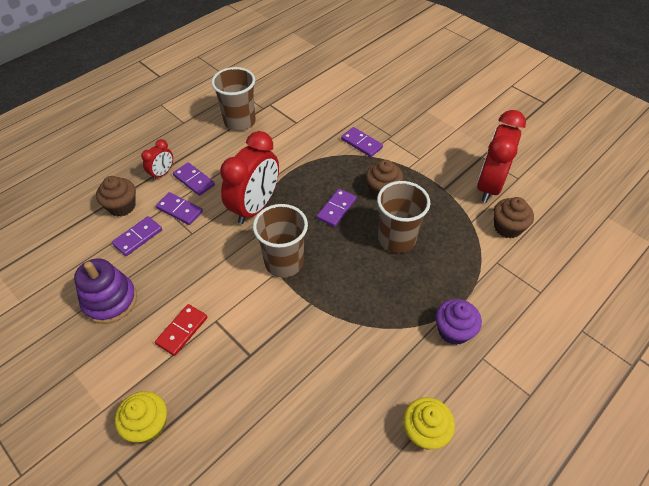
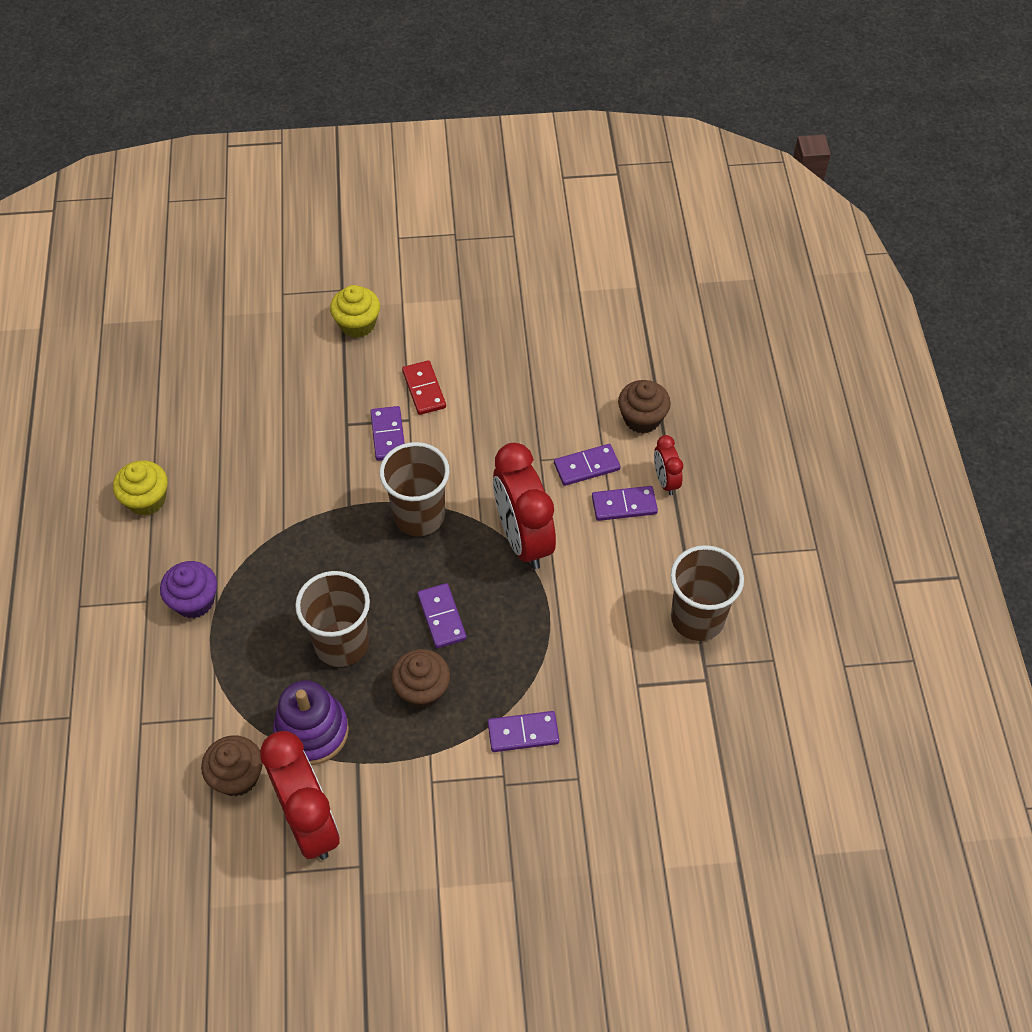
camera: 130 degrees right, 5 degrees up
(110, 301) = (514, 354): purple stacking toy -> purple stacking toy (312, 731)
(138, 237) = (579, 411): purple domino -> purple domino (388, 435)

